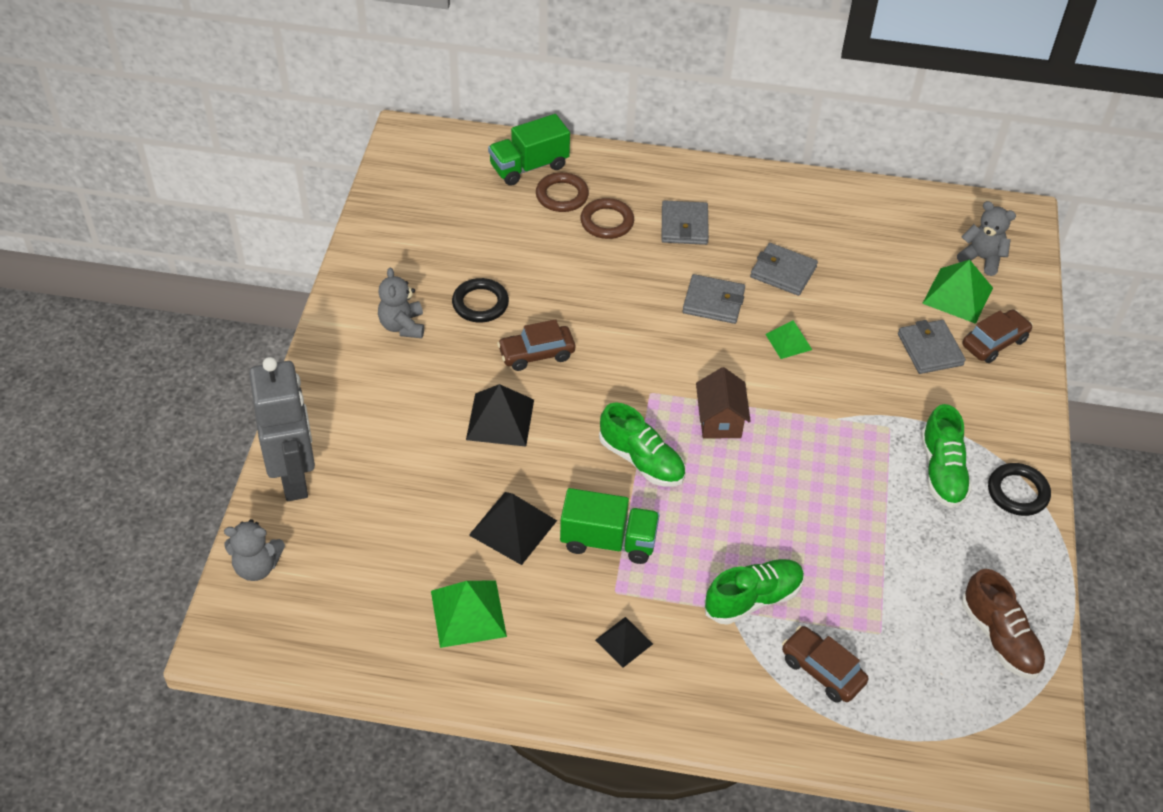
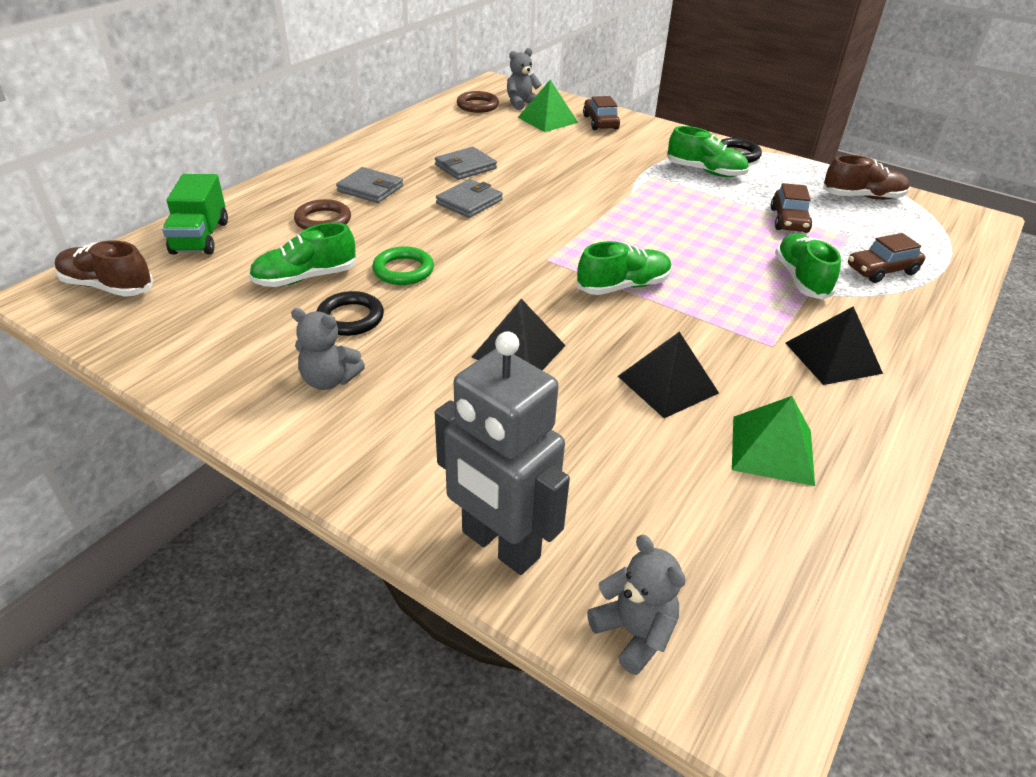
camera: 65 degrees left, 10 degrees down
(257, 566) = (634, 632): grey teddy bear -> grey teddy bear turned 60 degrees counterclockwise
(295, 478) = (499, 545): grey robot -> grey robot turned 150 degrees counterclockwise
(434, 157) = (107, 287): none -> brown shoe
(515, 253) = (305, 278): none -> green shoe
(536, 354) = (450, 304): brown car -> brown car (789, 220)
(562, 195) = (262, 232): brown ring -> brown ring (477, 105)
(566, 305) = (403, 270): none -> green ring
(608, 541) = (709, 331): green truck -> none
(624, 642) = (833, 358): black pyramid -> black pyramid, size x1.63
(720, 420) = (602, 237): brown house -> none
(788, 342) = (540, 186): green pyramid -> none
(930, 349) = (590, 142): grey wallet -> none

